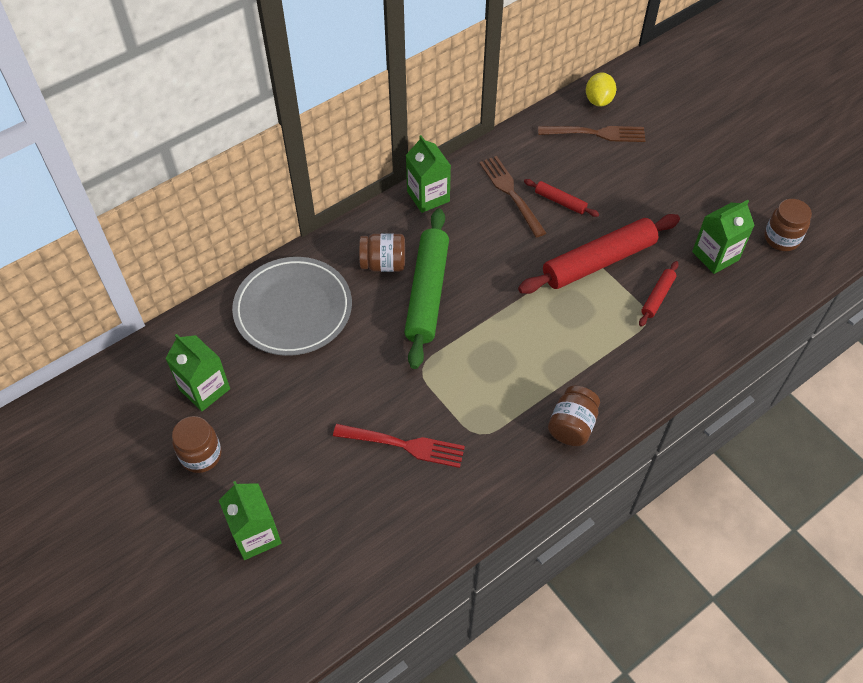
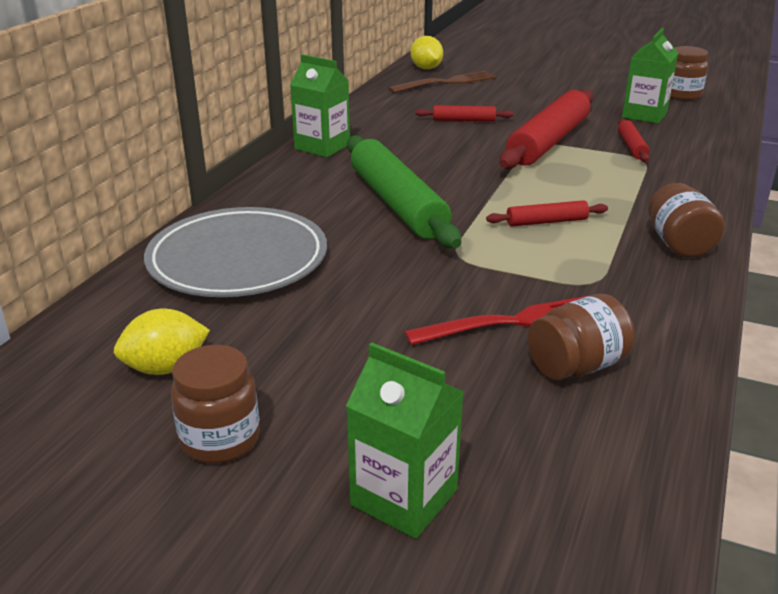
camera: 30 degrees left, 25 degrees down
(204, 389) = (166, 368): green carton -> yellow lemon
(383, 264) = (321, 198): brown jar -> brown jar (576, 366)
(507, 360) = (546, 221): none -> red rolling pin
(511, 193) = (409, 126): brown fork -> none

